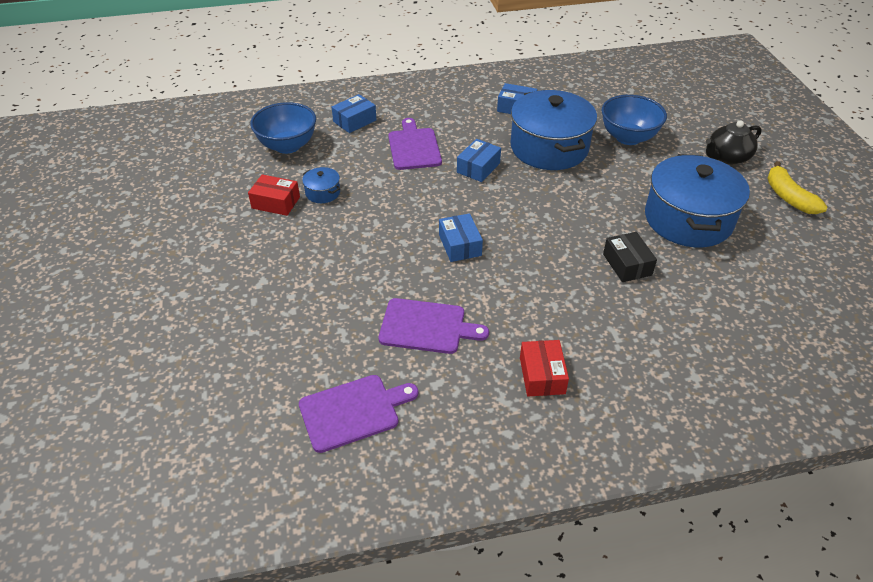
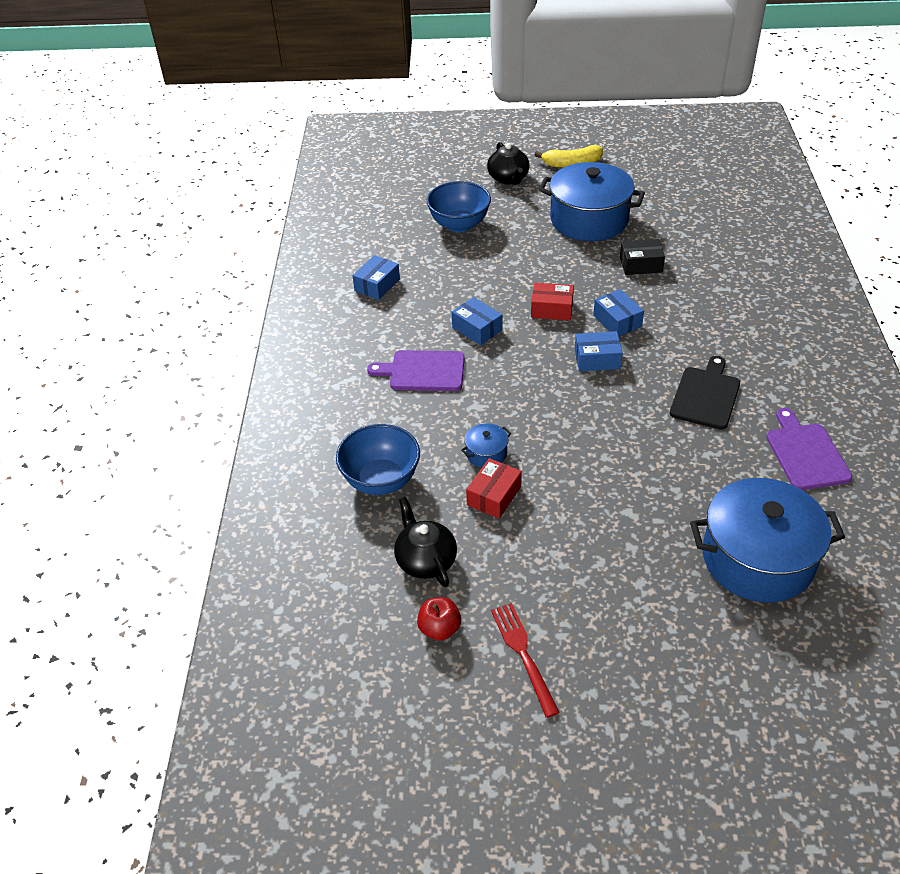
camera: 75 degrees left, 0 degrees up
(118, 236) = (523, 654): none -> red fork
(146, 193) = (439, 629): none -> red apple
(209, 178) = (425, 560): none -> black teapot
(354, 121) = (350, 415): blue box -> blue box (617, 321)
(426, 326) = (705, 395): purple cutting board -> black cutting board
(542, 375) = (766, 336): red box -> red box (551, 309)
(549, 148) = (458, 276): blue pot -> blue pot (757, 559)

